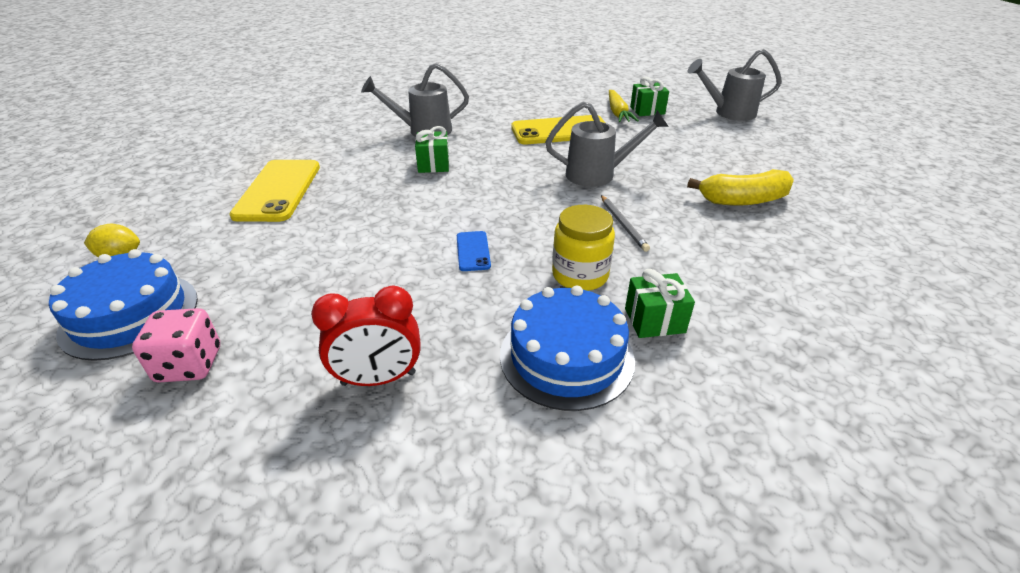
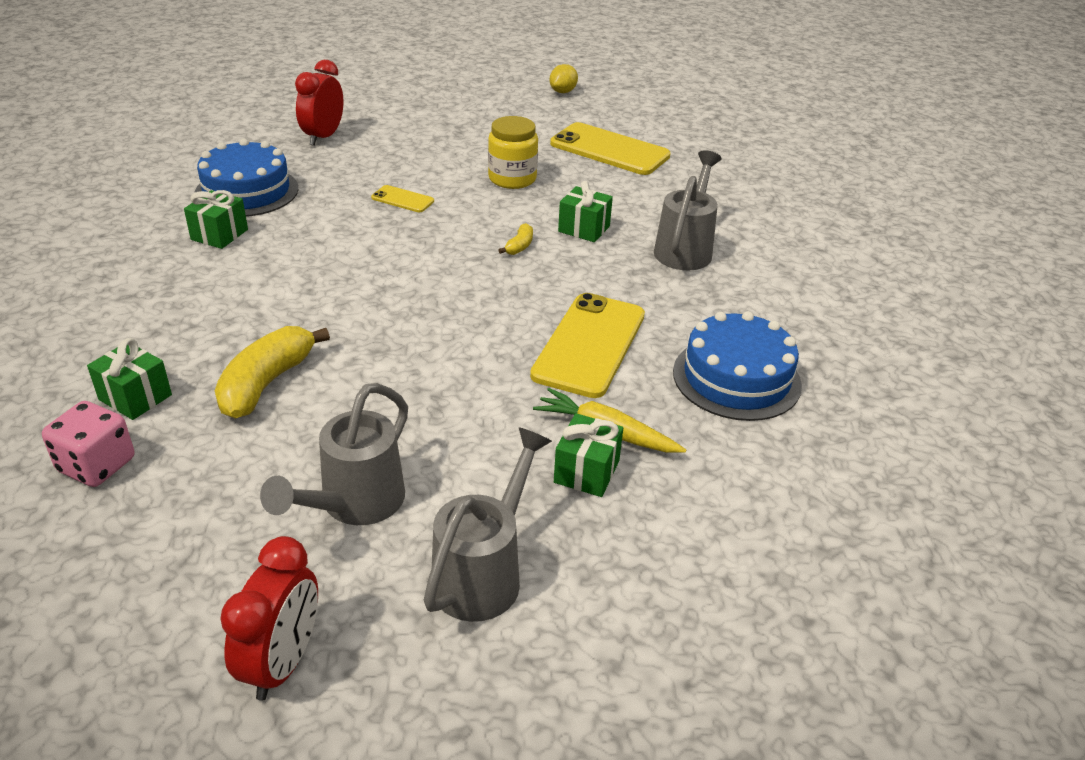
camera: 120 degrees right, 0 degrees up
(130, 315) = (485, 89): blue cake -> blue cake (736, 378)
(189, 364) = (413, 98): pink dice -> pink dice (97, 465)
(473, 251) = (402, 199): blue phone -> yellow phone
(485, 178) = (519, 246): none -> yellow banana
(580, 275) = (307, 229): yellow jar -> yellow jar (512, 179)
(598, 174) = (444, 315): grey watering can -> grey watering can (354, 504)
(623, 224) = (338, 282): grey pencil -> none
(829, 130) = (283, 663): none -> red clock
(833, 236) = (135, 397): none -> green gift

